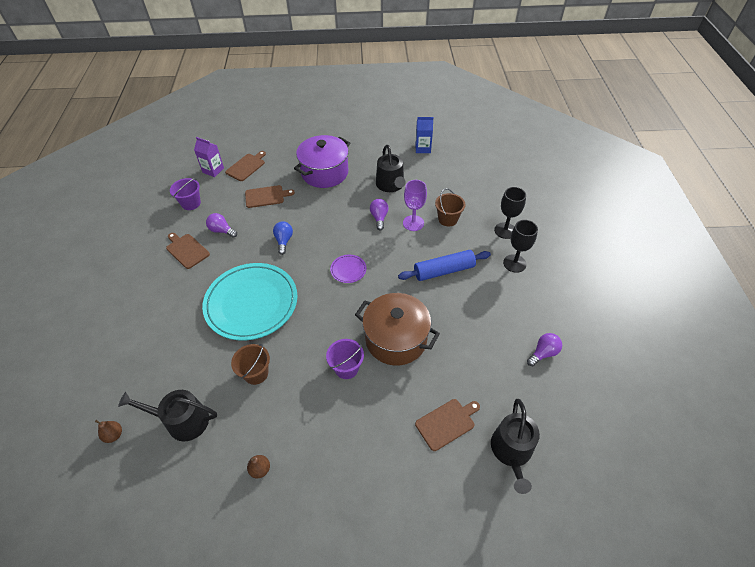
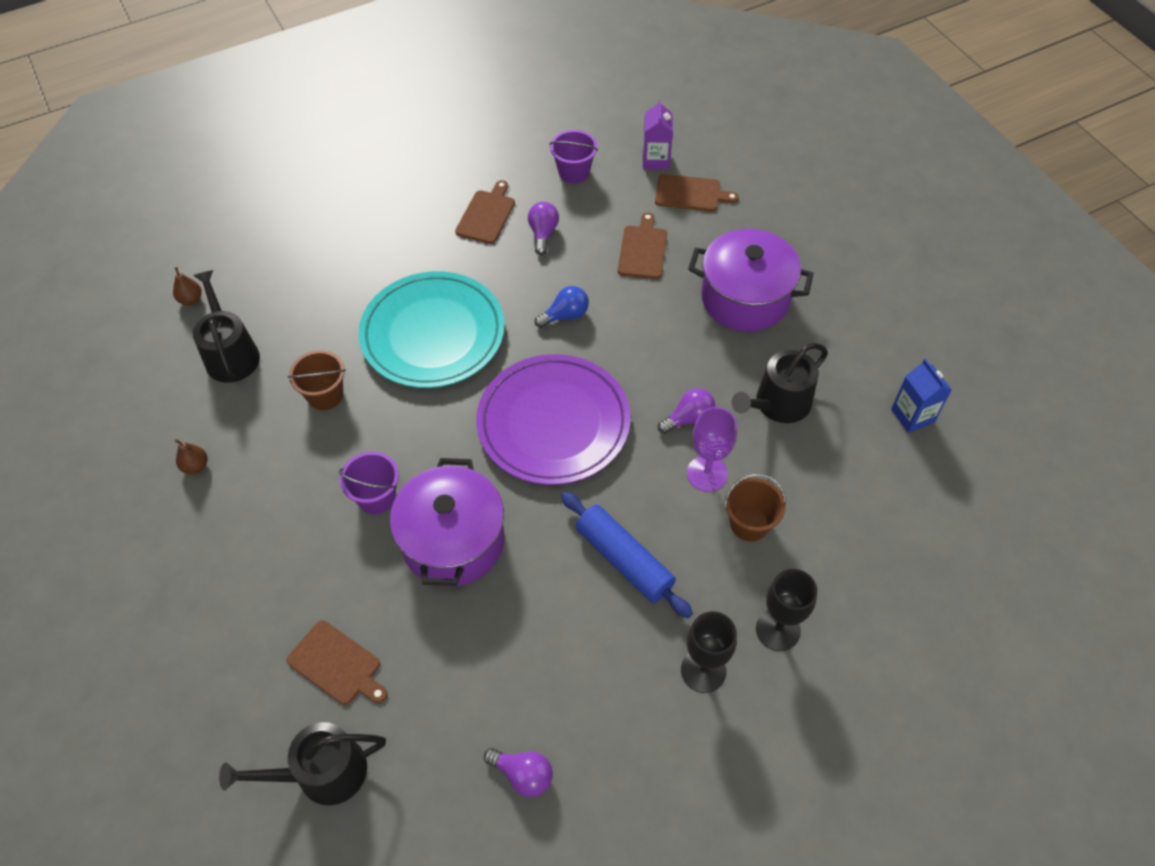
camera: 65 degrees right, 5 degrees up
(266, 196) = (642, 250): brown cutting board -> brown cutting board turned 135 degrees counterclockwise
(348, 270) = (553, 423): purple plate -> purple plate, size x2.46
(396, 339) = (453, 541): brown pot -> purple pot

